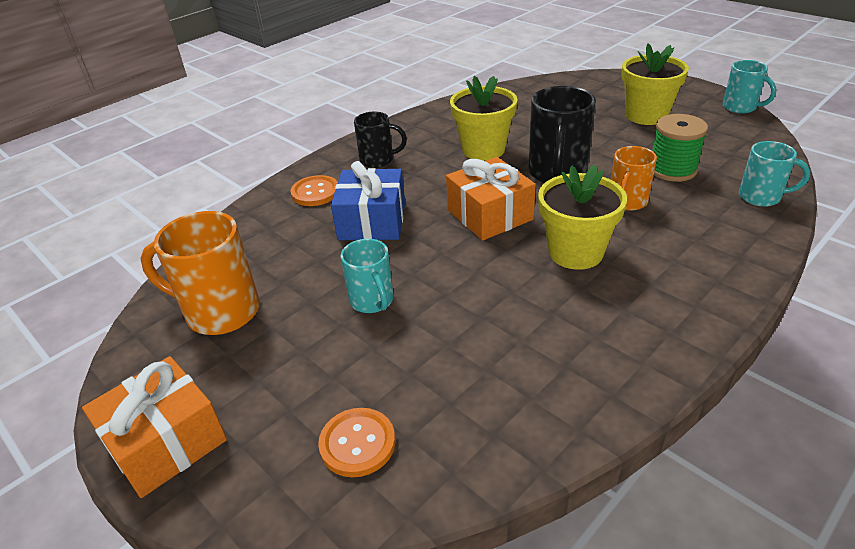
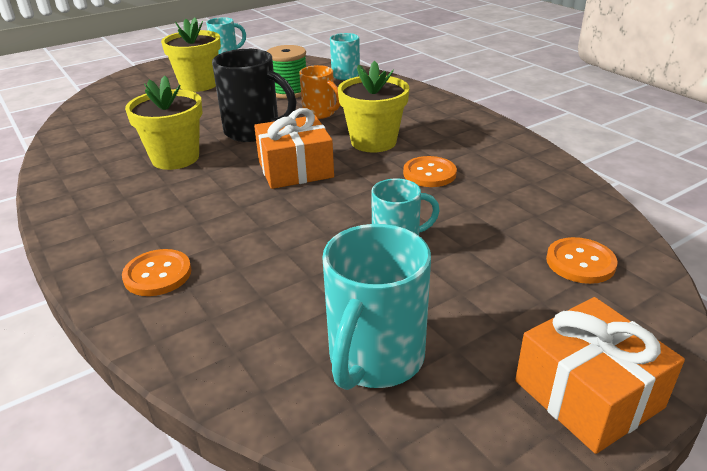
camera: 80 degrees left, 5 degrees down
(220, 311) = (375, 359): orange mug -> turquoise mug
(372, 221) = (257, 235): blue gift -> none
(378, 160) = (127, 222): black mug -> none
(517, 305) = (429, 173): none -> orange button

